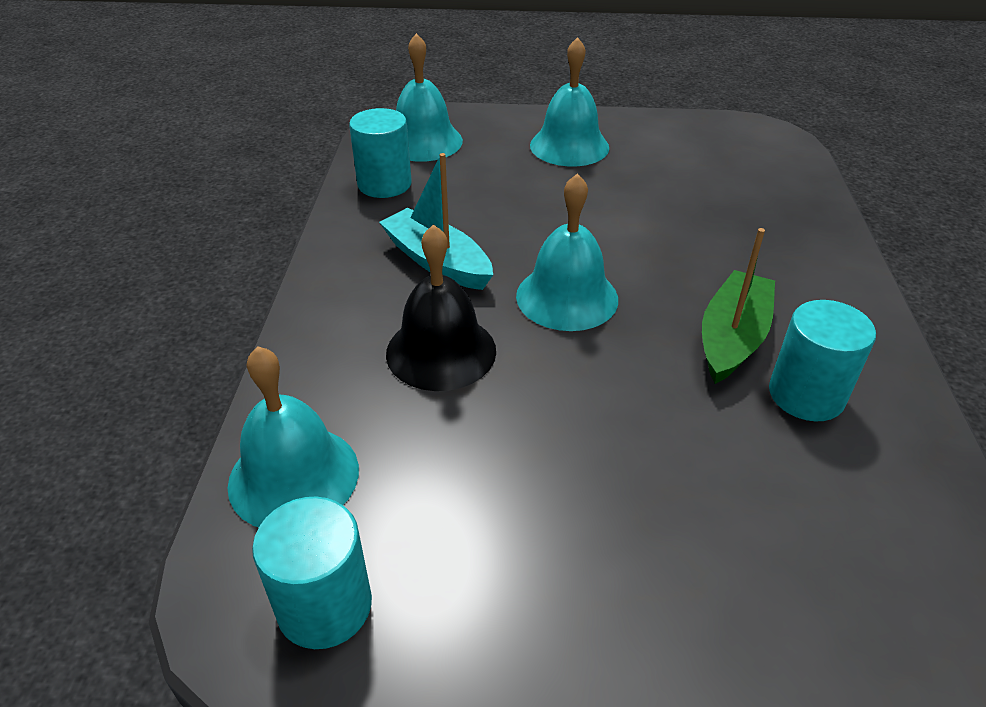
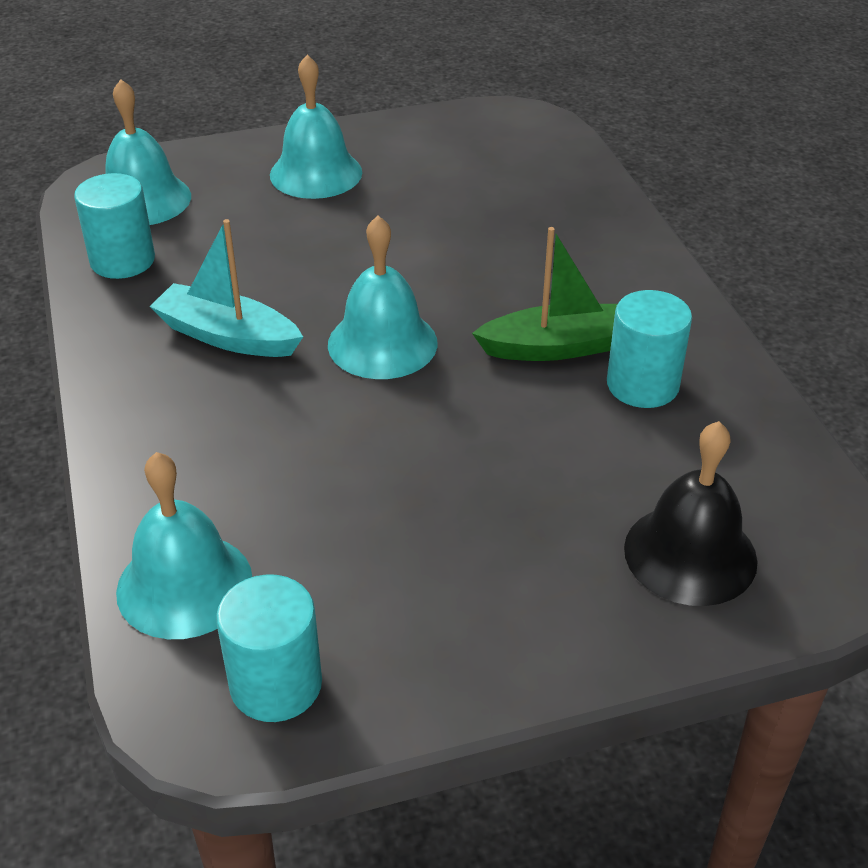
camera: 20 degrees left, 0 degrees up
(441, 351) = (276, 429): black bell -> black bell (690, 554)
(732, 338) = (559, 347): green boat -> green boat turned 75 degrees clockwise

